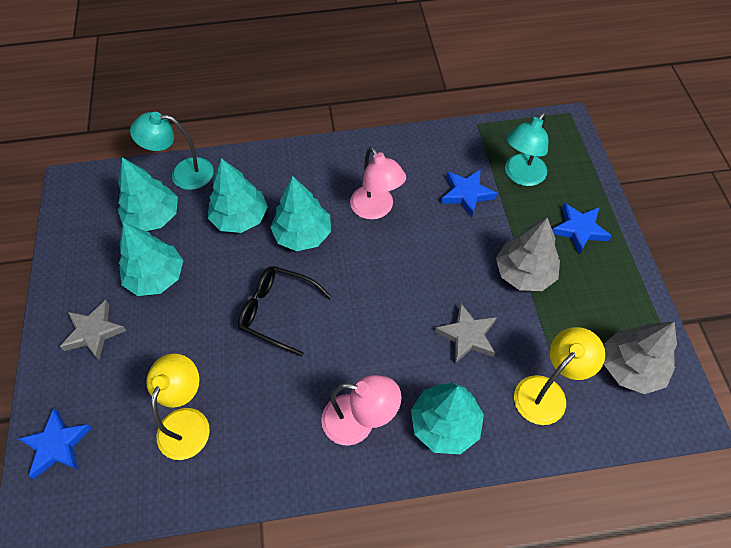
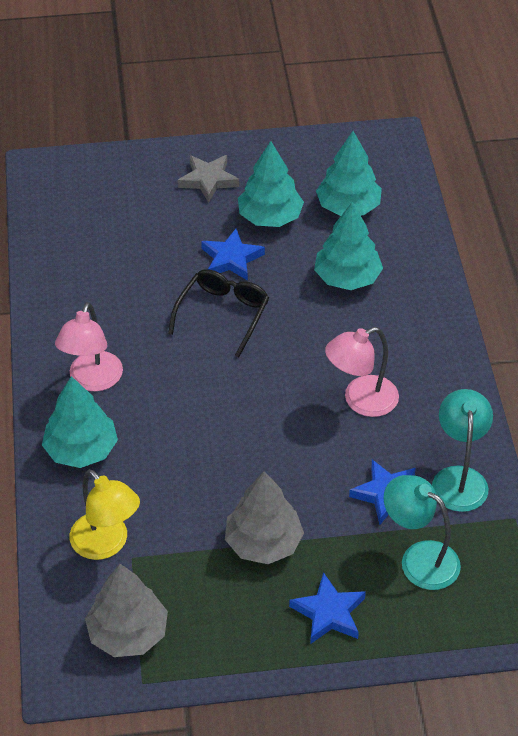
camera: 90 degrees right, 10 degrees down
(57, 445) = (97, 172): blue star -> blue star (231, 259)
(183, 174) = (411, 225): turquoise lamp -> turquoise lamp (459, 478)
(187, 422) = (108, 254): yellow lamp -> none
(303, 234) = (323, 333): turquoise tree -> none
(467, 335) = (182, 477): grey star -> none

